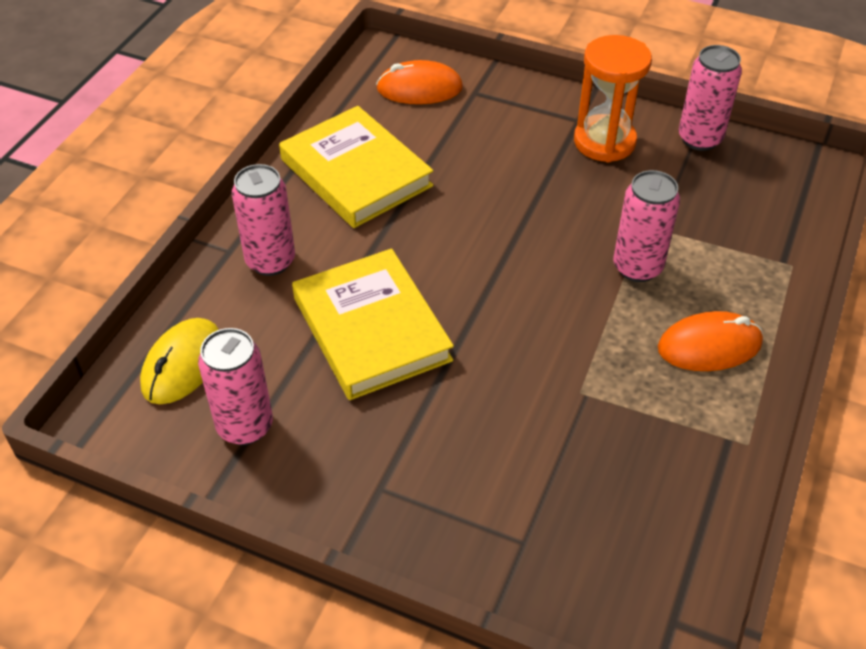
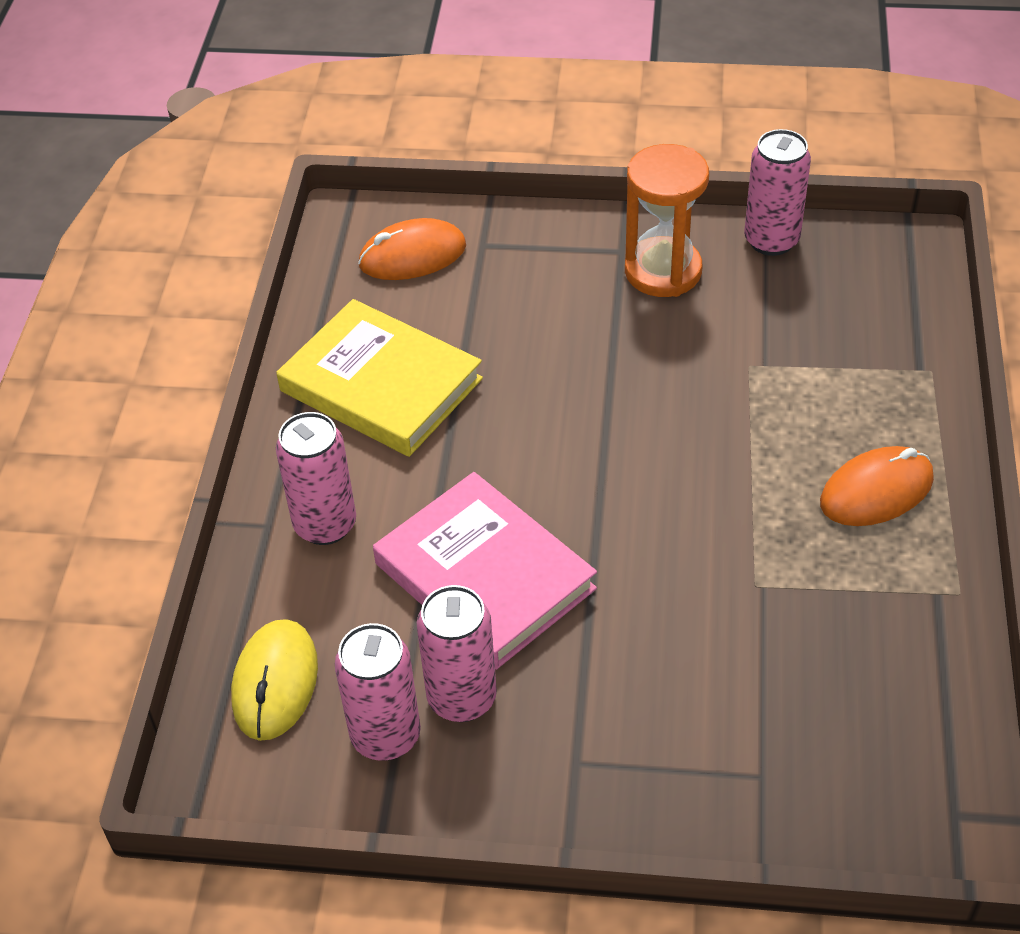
camera: 15 degrees left, 0 degrees up
(371, 329) = (484, 576): yellow book -> pink book
(637, 267) = (761, 418): pink can -> pink can (462, 698)

